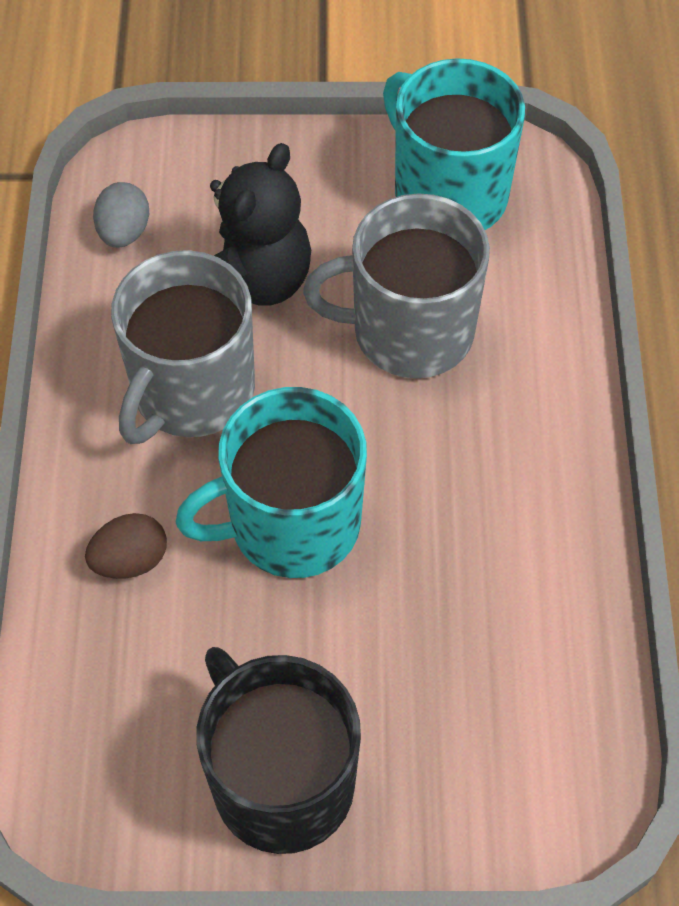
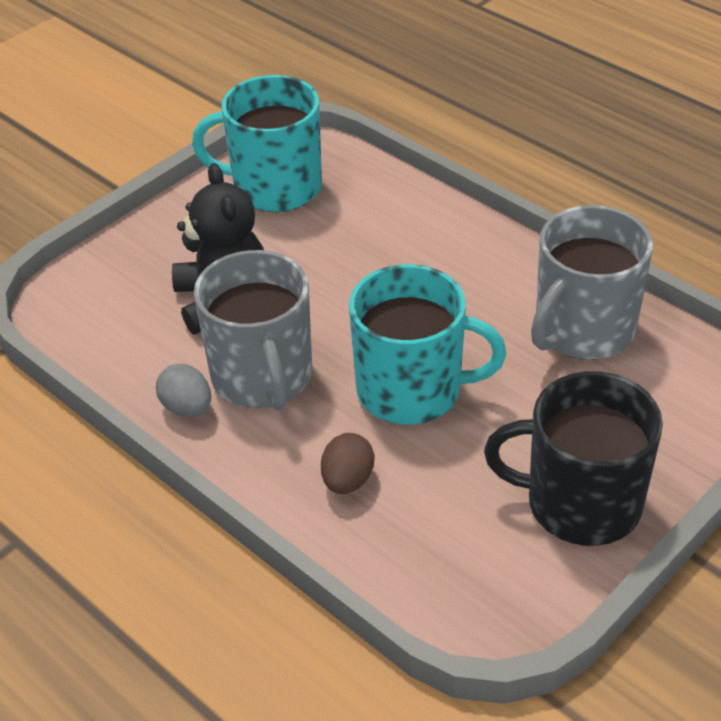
camera: 45 degrees left, 15 degrees down
(124, 232) = (104, 335): grey egg -> grey egg (187, 408)
(291, 524) = (412, 390): turquoise mug -> turquoise mug turned 105 degrees counterclockwise
(409, 331) = (345, 259): grey mug -> grey mug (583, 330)

